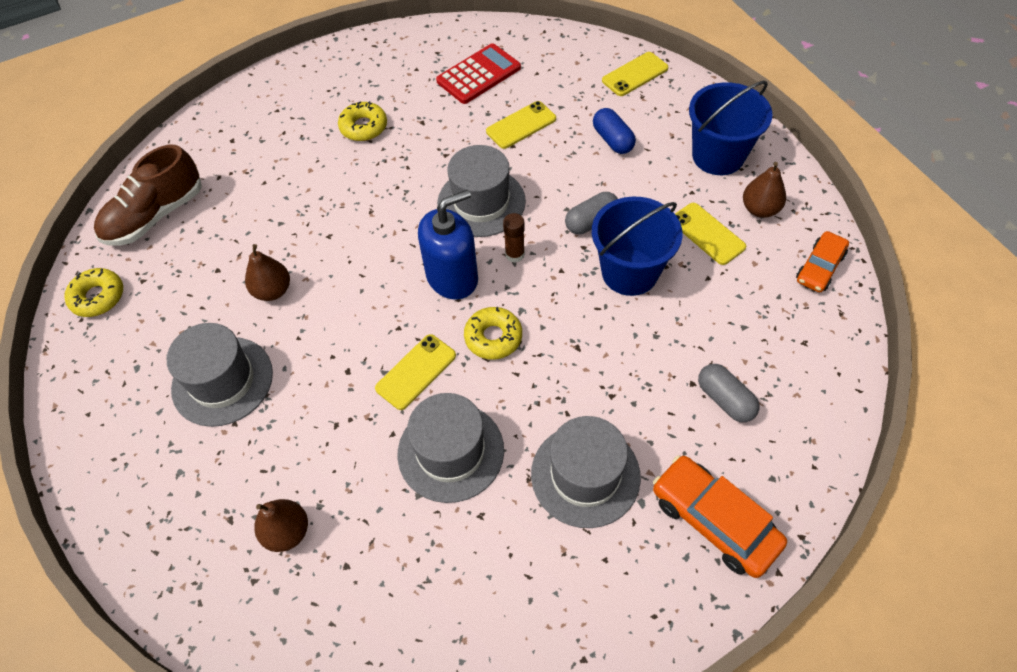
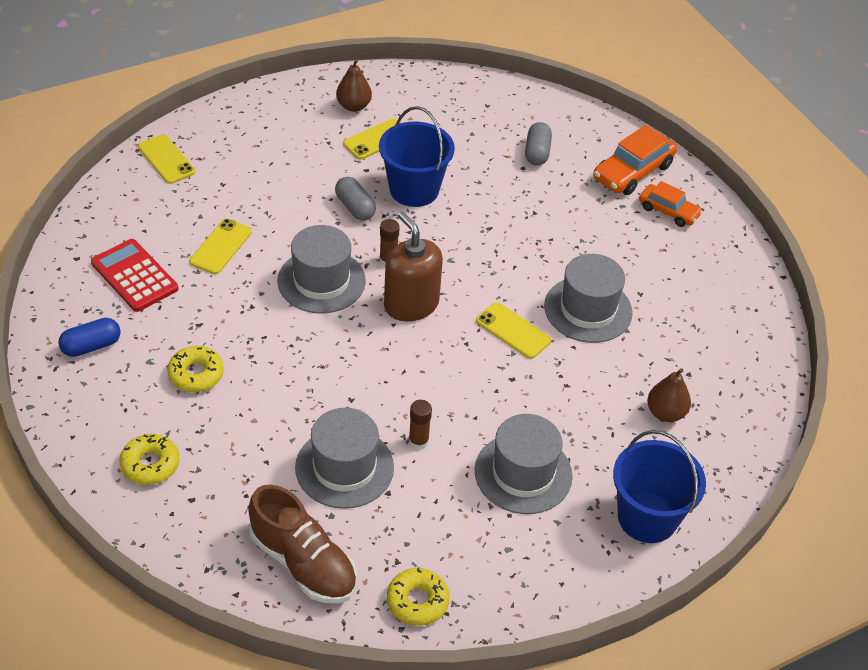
camera: 95 degrees left, 10 degrees down
(273, 291) = (418, 441): brown pear -> brown glue stick
(452, 277) = (411, 304): blue soap dispenser -> brown soap dispenser
(493, 337) = (478, 279): yellow donut -> yellow donut (150, 464)
(521, 125) = (221, 247): yellow phone -> yellow phone turned 60 degrees clockwise
(585, 475) = (603, 233): grey hat -> grey hat (344, 467)
(612, 140) = (255, 184): blue capsule -> blue capsule (91, 346)
(718, 156) = (288, 121): blue bucket -> blue bucket (647, 517)
(725, 399) = (537, 152): grey capsule -> grey capsule turned 45 degrees counterclockwise
(819, 267) = (417, 85): orange car -> orange car (668, 211)

